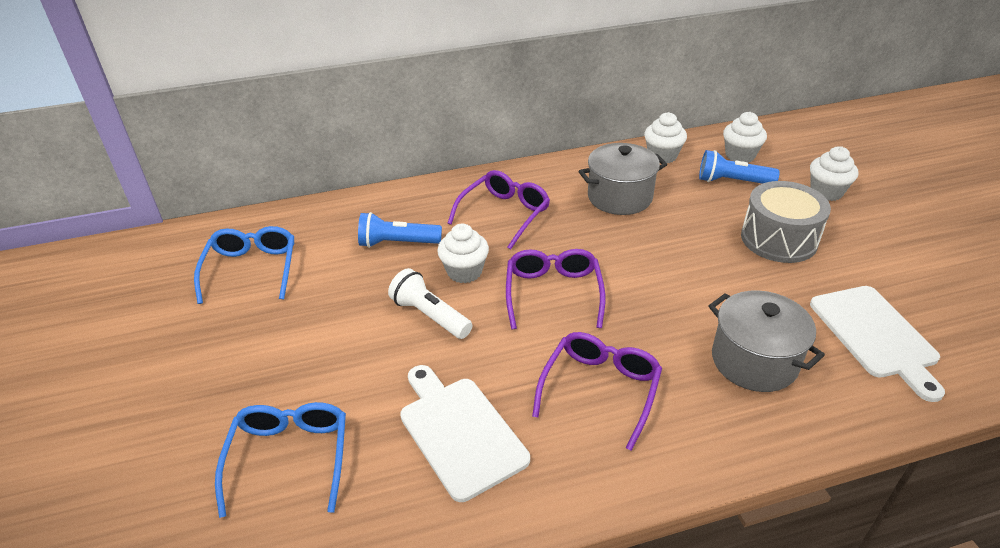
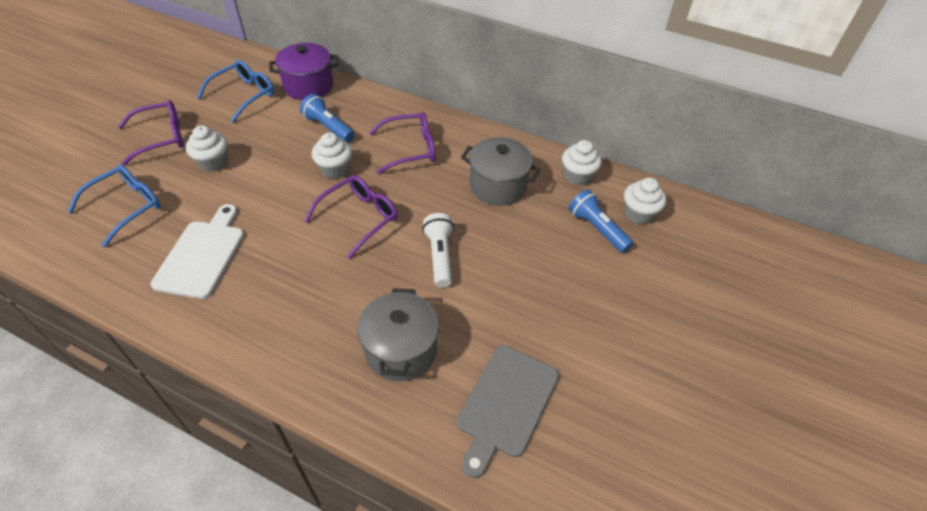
camera: 40 degrees right, 10 degrees up
(314, 221) = (308, 86): none -> purple pot
(430, 315) = (281, 182): white flashlight -> white flashlight (440, 256)
(600, 389) = (295, 291): purple glasses -> purple glasses (161, 138)
(778, 239) = (557, 292): grey drum -> none
(826, 192) = (658, 287): white cupcake -> white cupcake (213, 163)
(875, 335) = (505, 404): white cutting board -> grey cutting board

